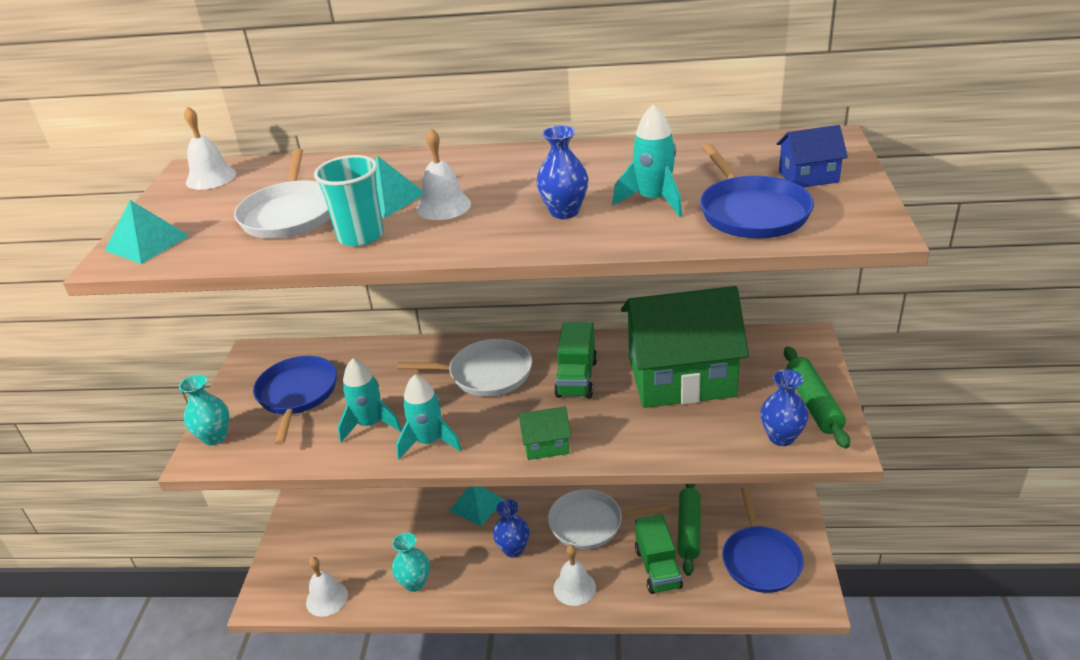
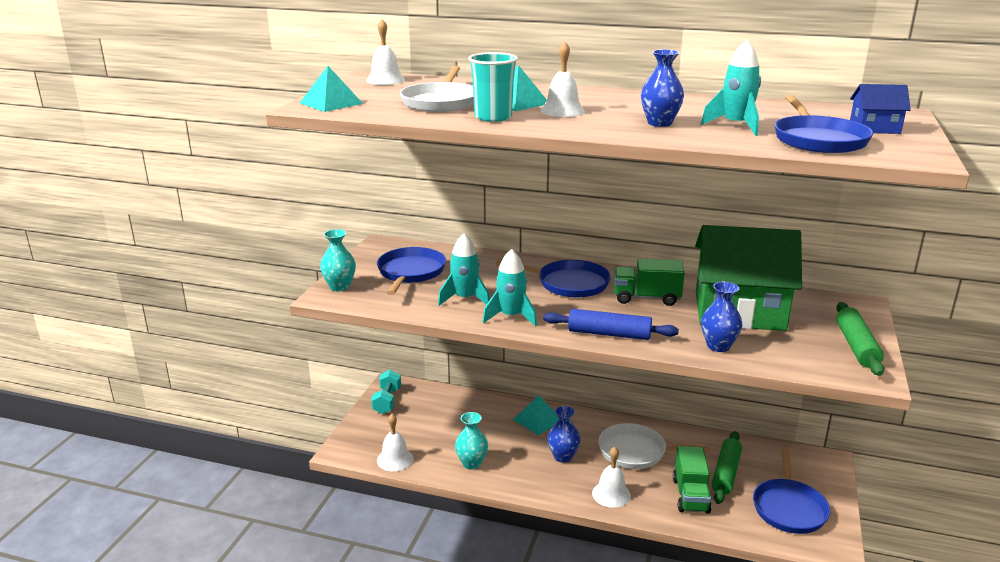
camera: 10 degrees right, 10 degrees down
(301, 518) = (387, 401): none -> turquoise dumbbell
(486, 374) = (569, 283): white pan -> blue pan
(546, 444) = (609, 334): green house -> blue rolling pin
(577, 378) = (646, 298): green truck -> green truck turned 75 degrees clockwise
(781, 437) = (821, 362): blue vase -> blue vase (718, 346)

